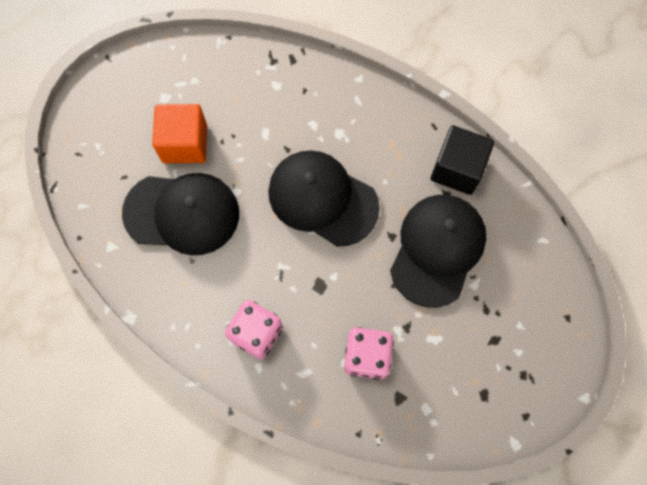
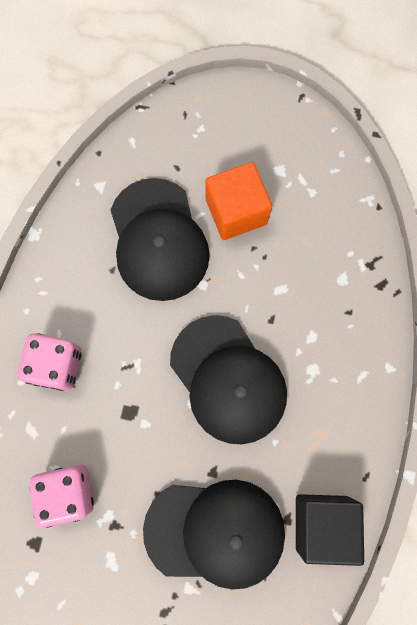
camera: 70 degrees right, 5 degrees up
(322, 199) = (228, 379): black cap -> black cap turned 135 degrees clockwise

